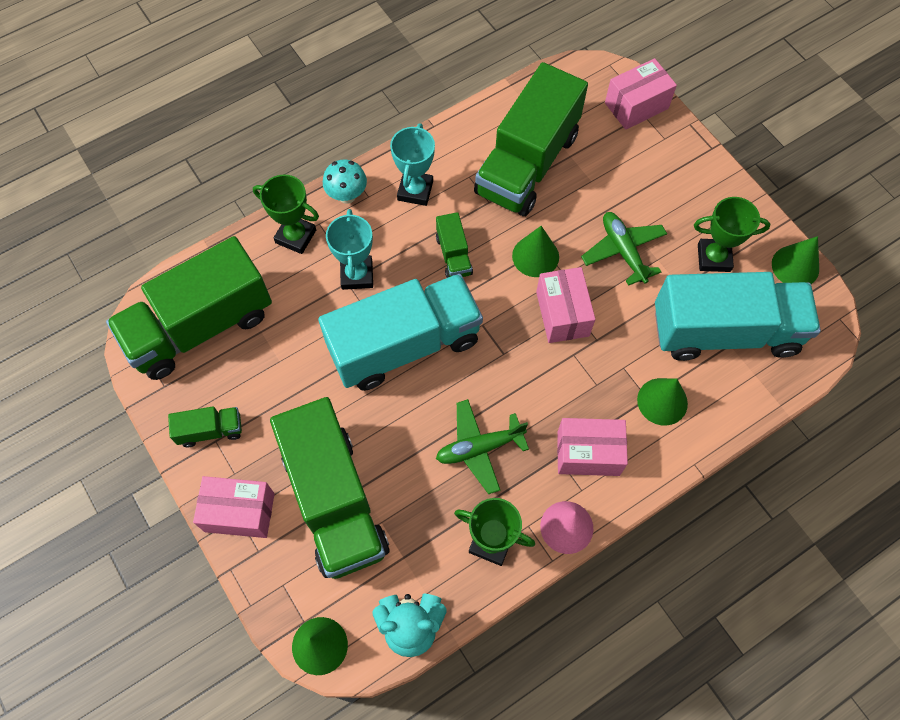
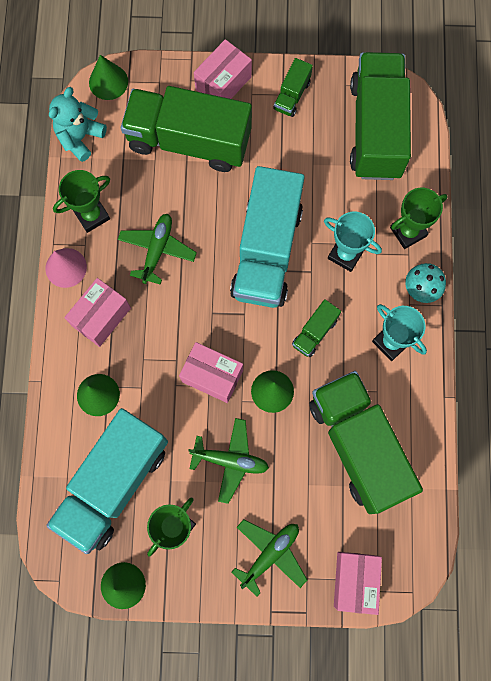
camera: 125 degrees right, 10 degrees up
(453, 255) = (314, 332): green truck -> green truck turned 75 degrees counterclockwise
(670, 174) = (270, 554): none -> green plane

